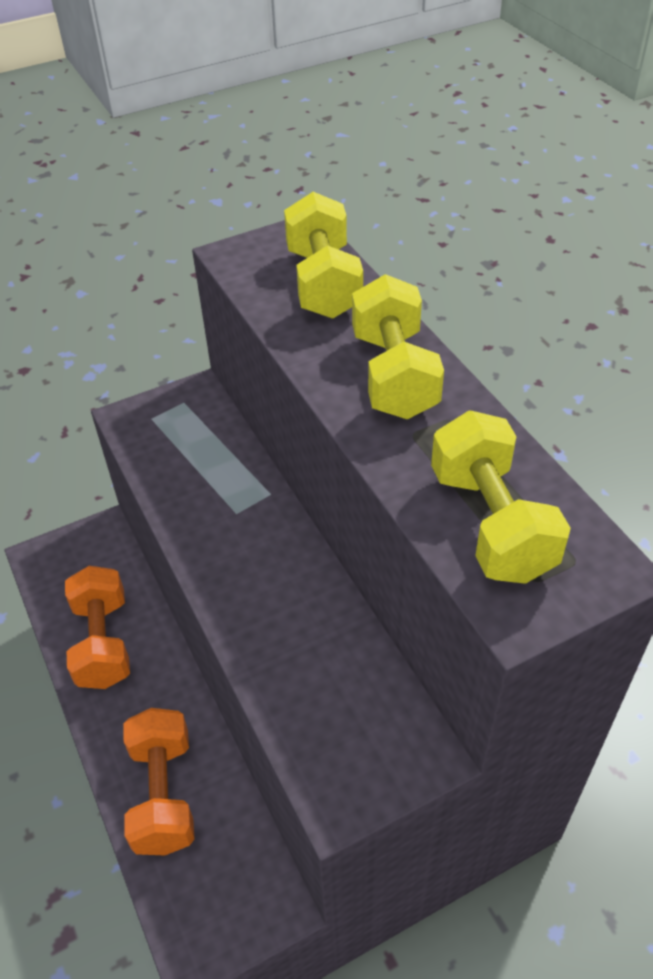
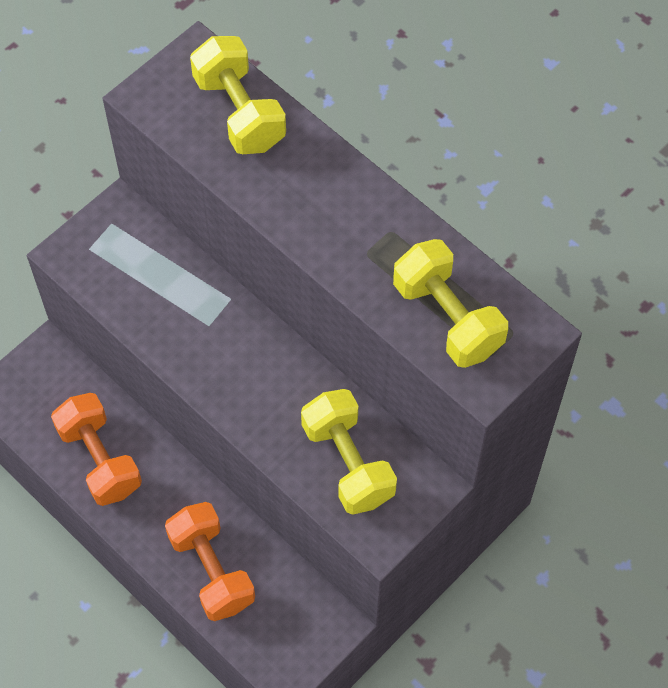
camera: 20 degrees left, 15 degrees up
(394, 375) = (334, 199): yellow dumbbell -> yellow dumbbell (348, 463)

